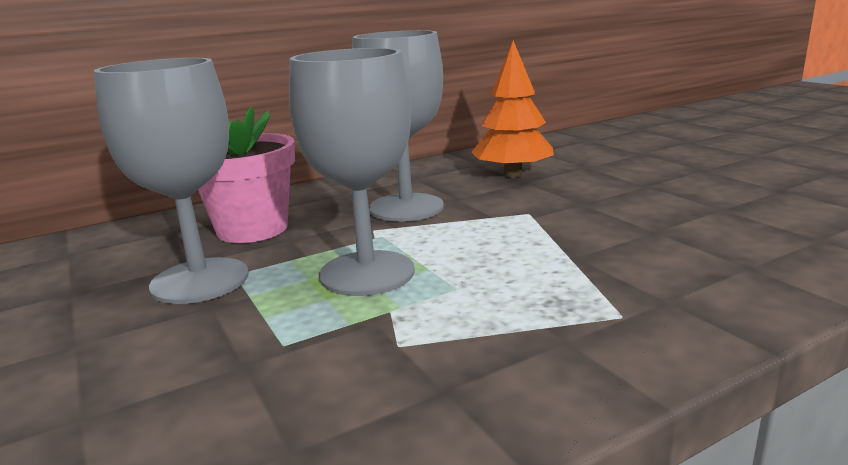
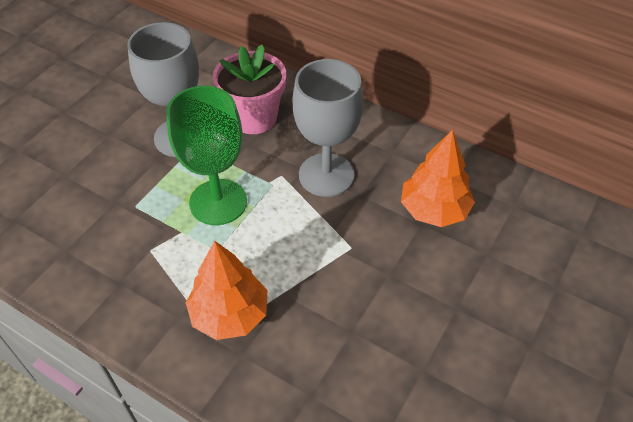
camera: 60 degrees right, 30 degrees up
(367, 273) = (218, 202): grey goblet -> green goblet
(585, 297) = (229, 314): none -> orange tree

